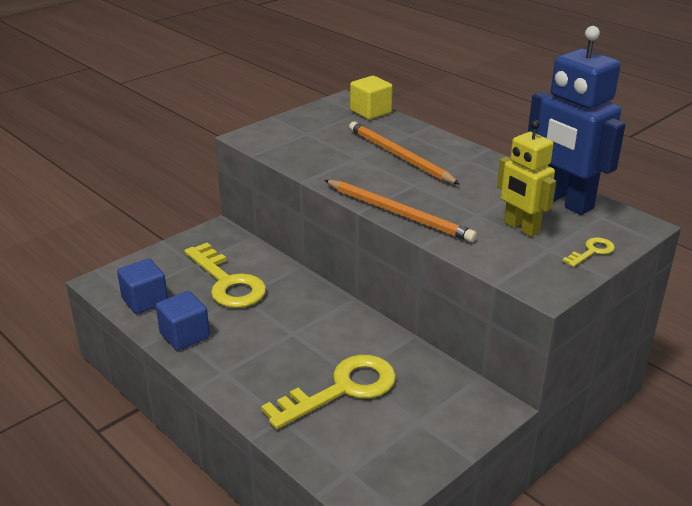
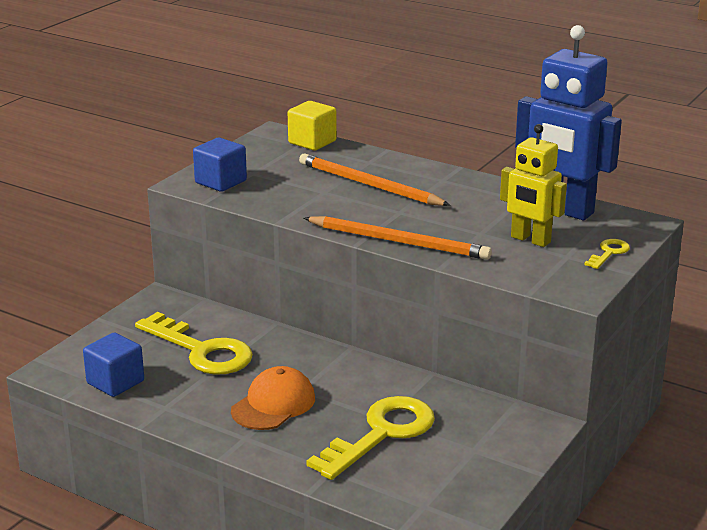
camera: 15 degrees left, 5 degrees down
(184, 335) = (182, 410): blue cube -> blue cube (221, 182)
(262, 343) = (273, 404): none -> orange cap

